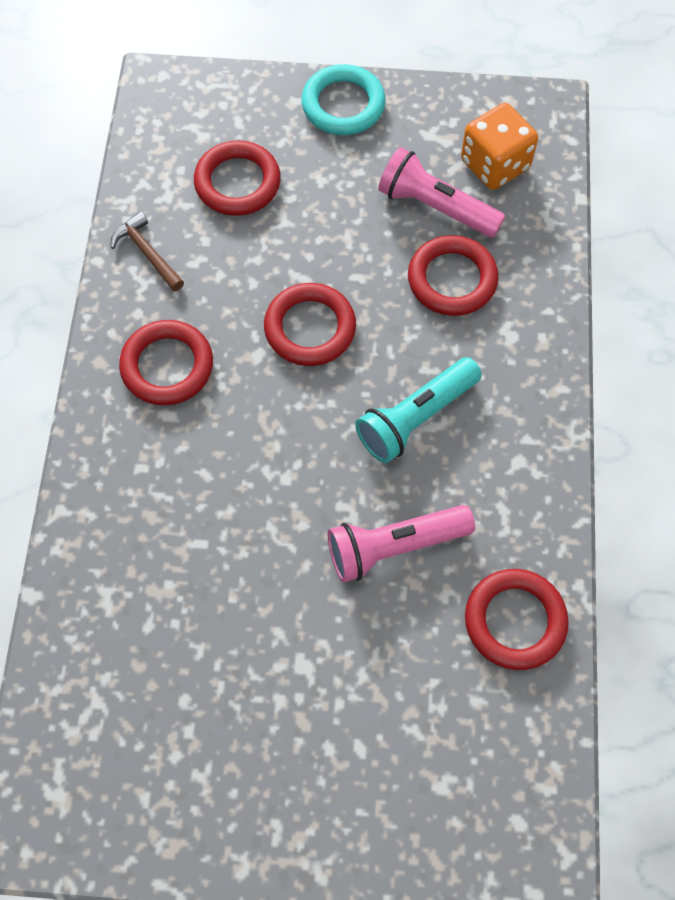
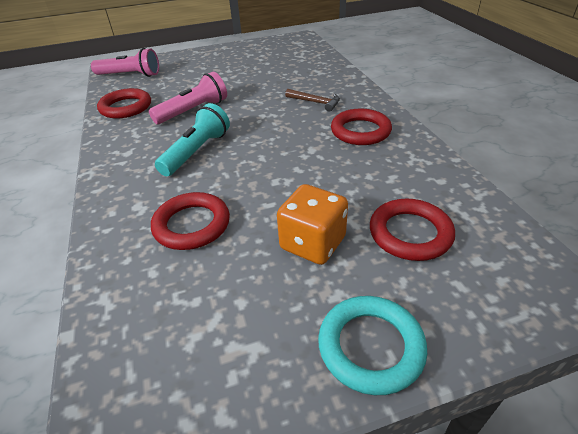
camera: 160 degrees right, 25 degrees down
(147, 253) = (429, 171): brown hammer -> brown hammer (315, 102)
(310, 328) = (286, 169): red ring -> none
(435, 207) = (223, 274): pink flashlight -> pink flashlight (130, 75)
(495, 165) = (169, 339): orange dice -> orange dice (312, 243)

